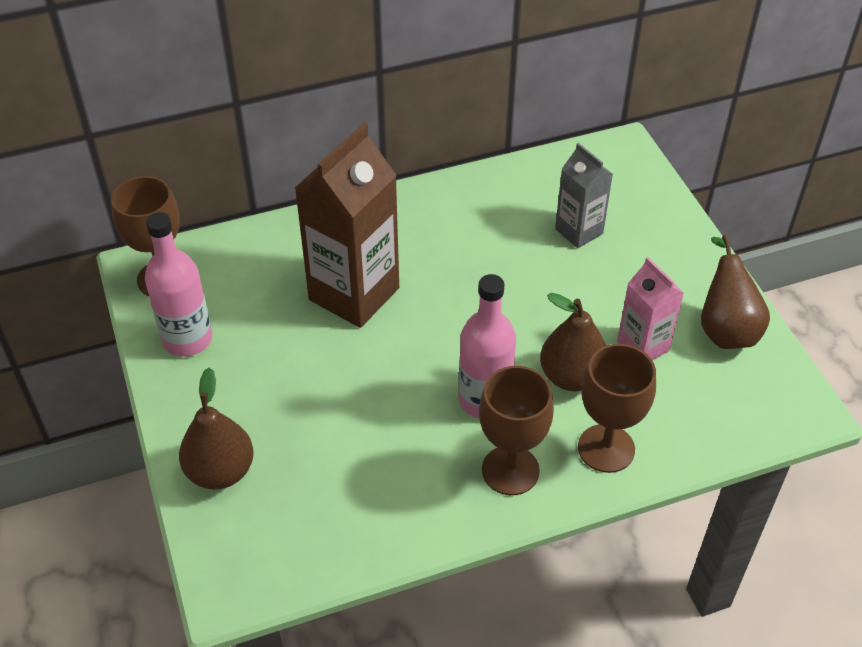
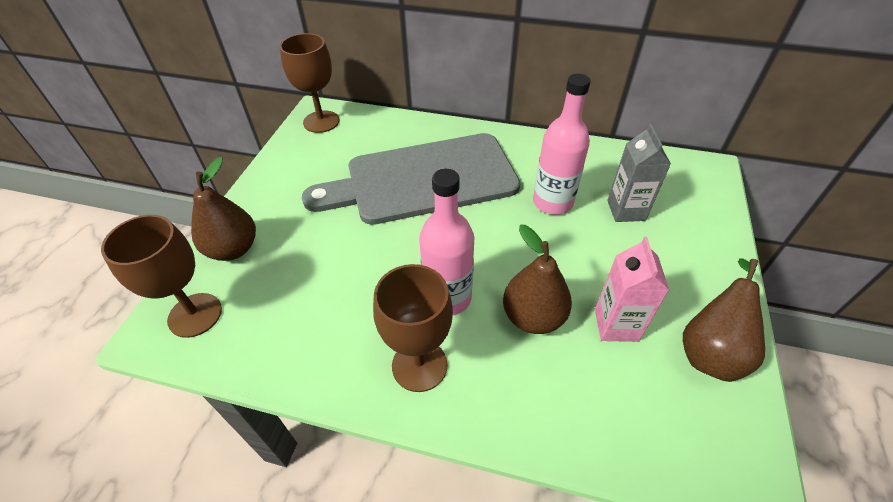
camera: 35 degrees right, 0 degrees up
(187, 339) = (299, 160): pink bottle -> pink bottle (552, 202)
(354, 294) = (423, 180): brown carton -> grey cutting board
(606, 448) = (515, 395): brown goblet -> brown goblet (195, 315)

